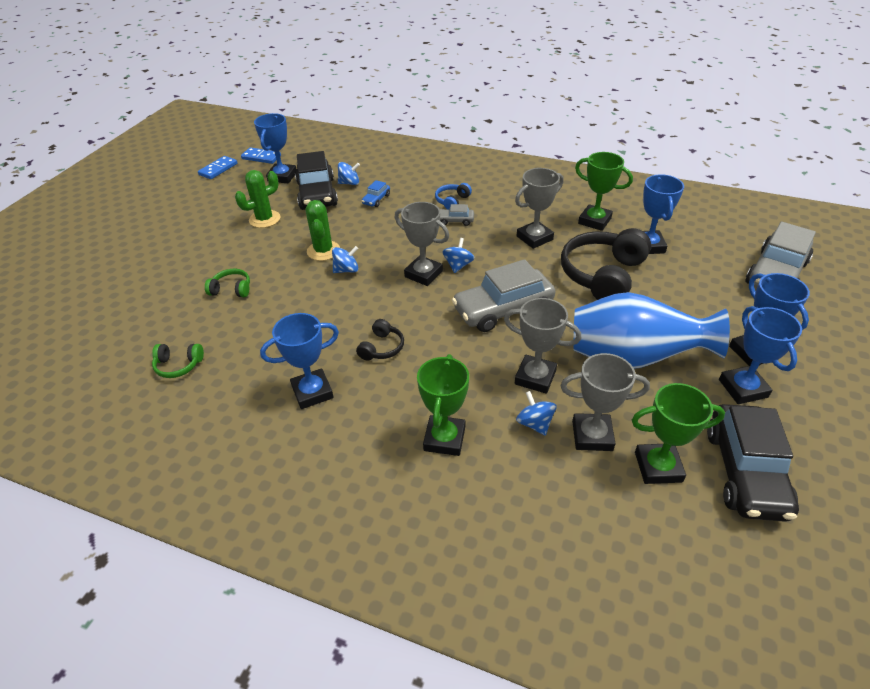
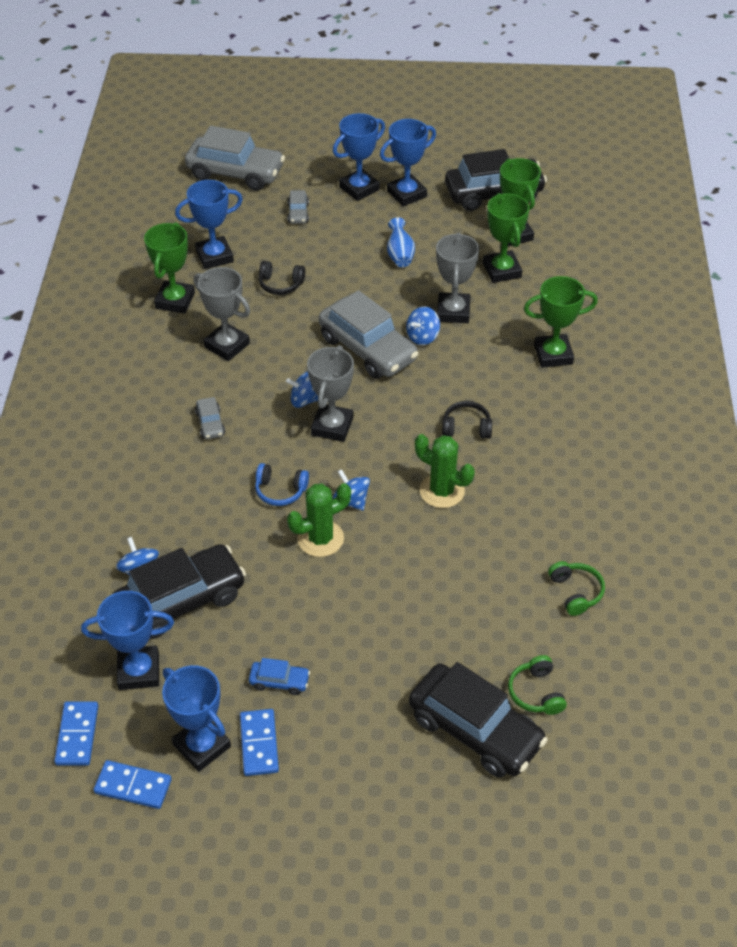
camera: 110 degrees left, 5 degrees up
(129, 285) = (475, 730): none -> black car
(203, 207) = (259, 744): none -> blue domino
(231, 289) = (434, 604): green headphones -> green headphones (536, 692)
(264, 219) = (268, 640): green cactus -> green cactus (442, 491)
(312, 392) = (551, 461): blue trophy -> blue trophy (202, 745)
(376, 199) = (179, 522): blue car -> blue car (279, 681)
(452, 201) = (162, 438): blue headphones -> blue headphones (280, 491)
(534, 423) = (506, 304): blue spinning top -> blue spinning top (422, 337)
(592, 436) = (502, 270): grey trophy -> green trophy
(602, 275) = (280, 284): black headphones -> black headphones, size x0.46
(632, 359) = (400, 255): blue vase -> blue vase, size x0.40
(708, 302) = (298, 213): none -> grey car

